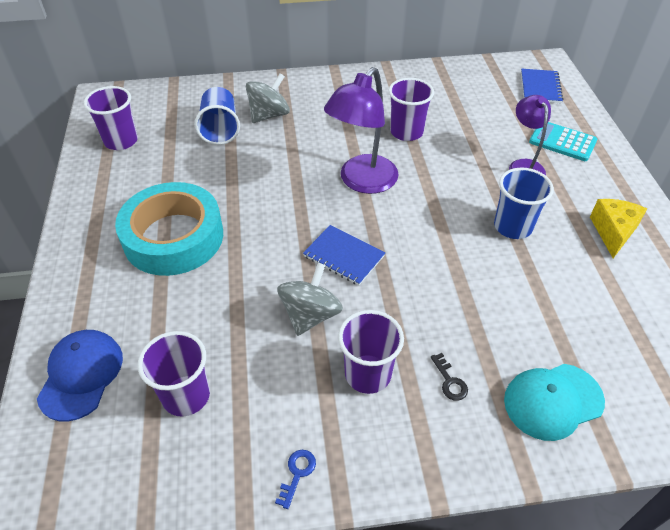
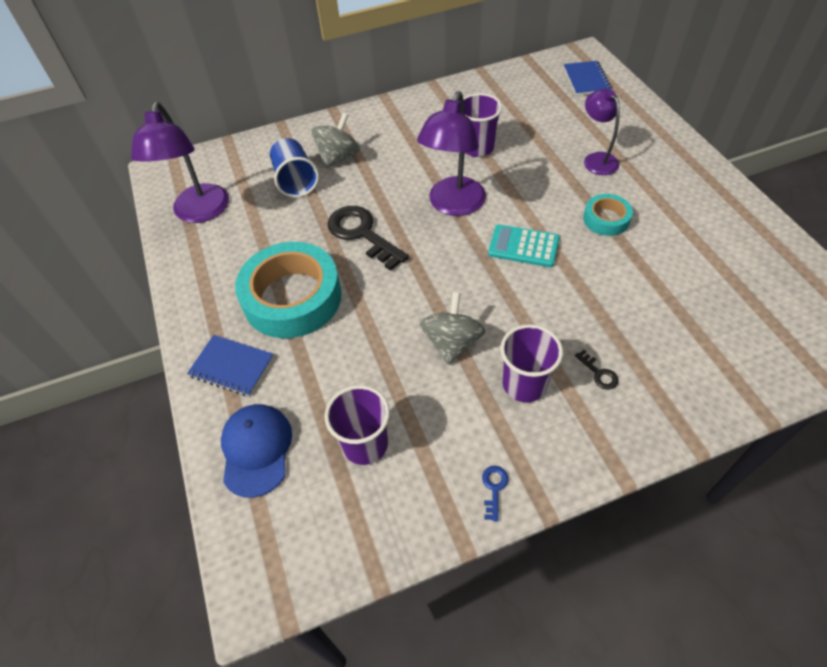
camera: 10 degrees left, 5 degrees up
(121, 141) = (199, 213): purple cup -> purple lamp
(263, 191) = (362, 234): none -> black key
(343, 256) = (462, 280): blue notebook -> blue notebook (231, 366)
(512, 226) = (606, 219): blue cup -> turquoise tape
(553, 401) = (693, 369): turquoise cap -> none
(562, 141) = (623, 129): turquoise calculator -> turquoise calculator (523, 246)
(613, 232) = (695, 205): yellow cheese -> none

